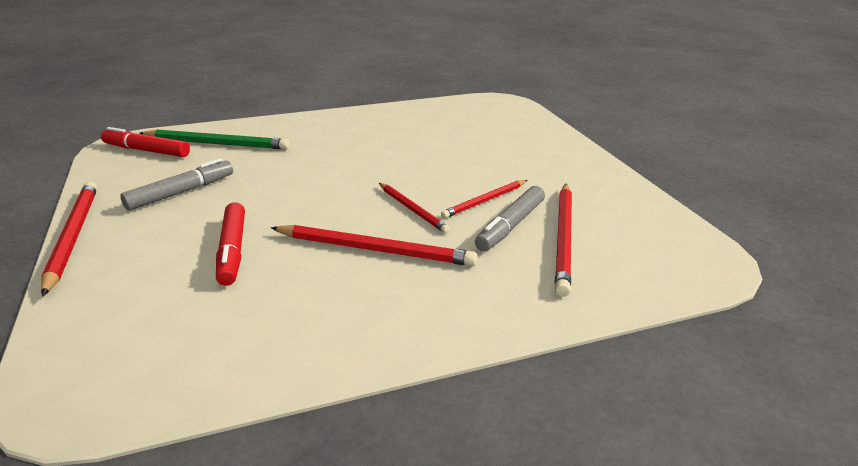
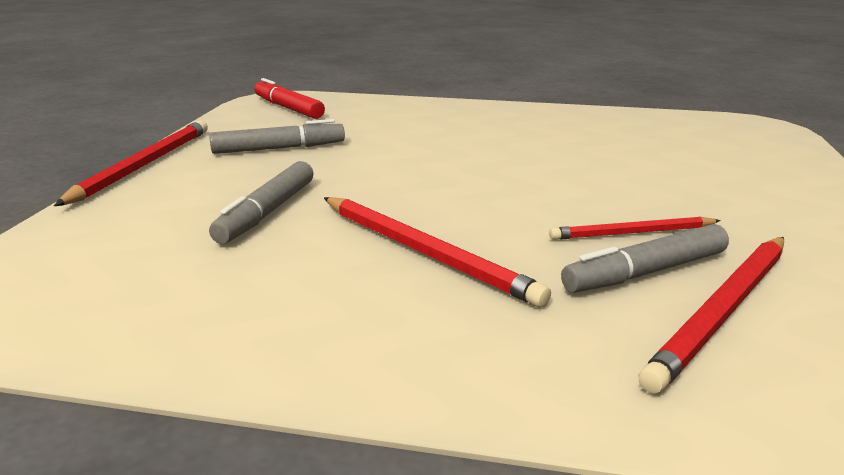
camera: 30 degrees right, 5 degrees down
(217, 143) = (360, 113): green pencil -> none
(232, 250) = (267, 212): red marker -> grey marker
(412, 209) = (518, 220): red pencil -> none

